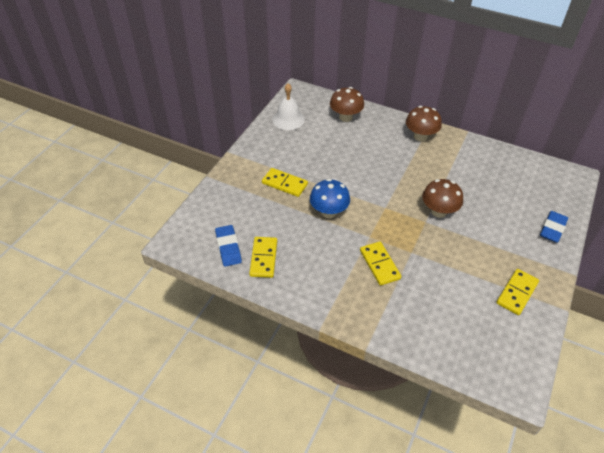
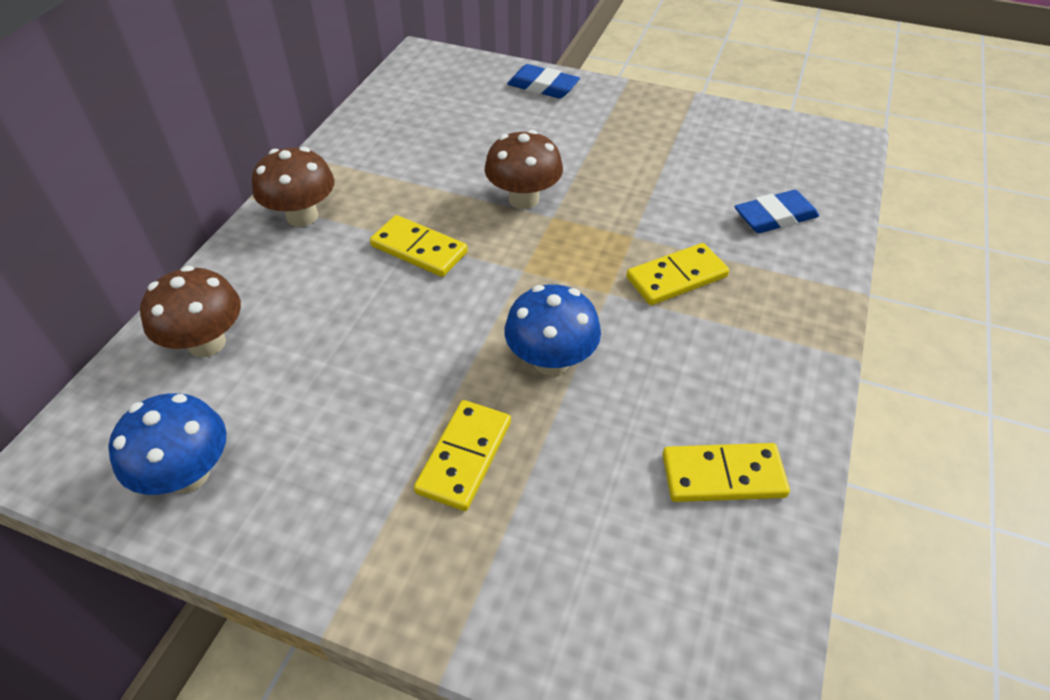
camera: 95 degrees left, 0 degrees up
(228, 247) = (713, 562): blue eraser -> blue eraser (775, 217)
(288, 119) = (188, 474): white bell -> blue mushroom
(516, 293) = (682, 129): yellow domino -> yellow domino (419, 249)

